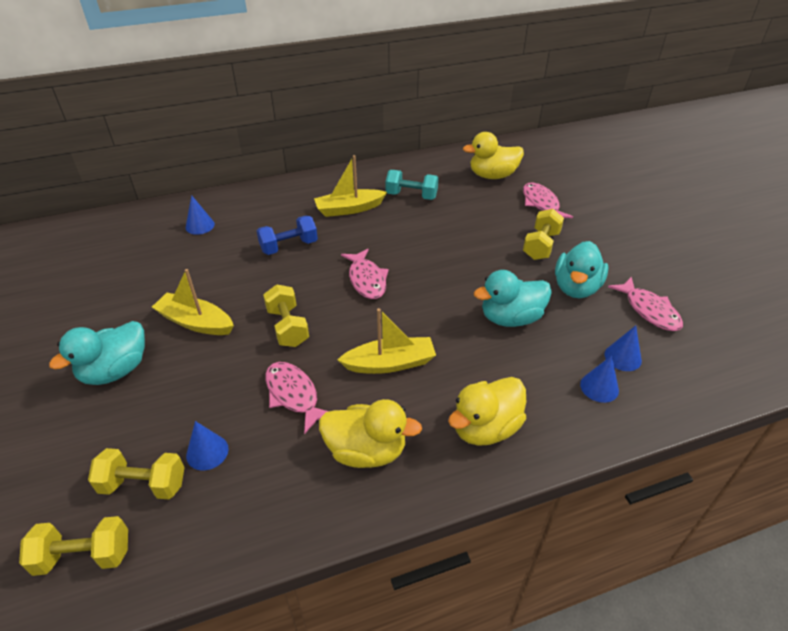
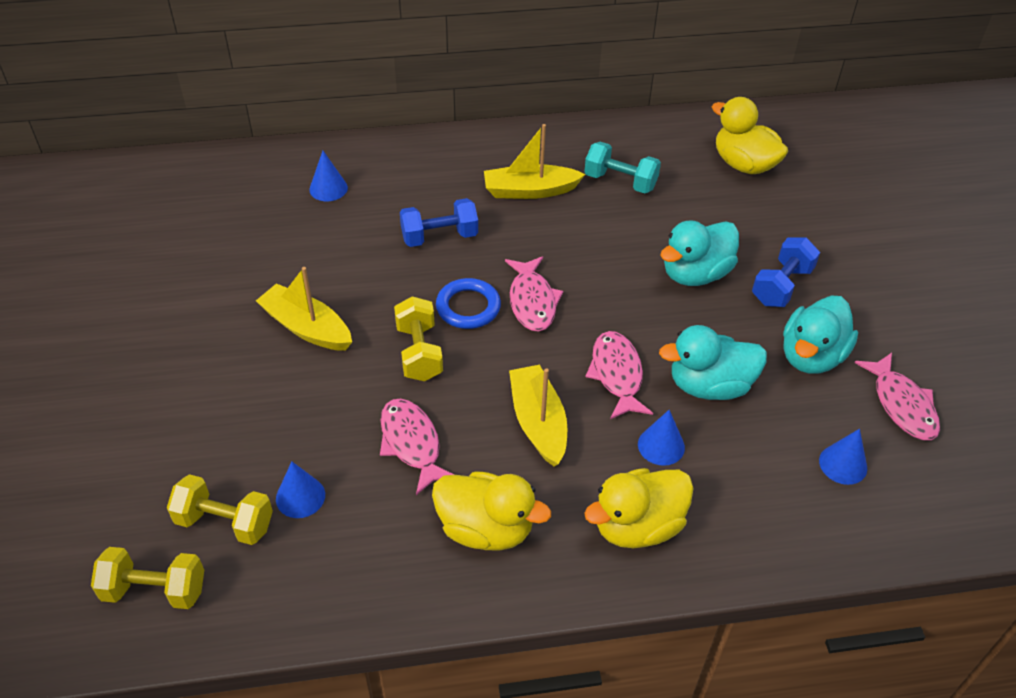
camera: 10 degrees right, 5 degrees up
(115, 370) = (205, 376): turquoise duck -> turquoise duck (695, 274)
(319, 290) = (468, 307): none -> blue ring
(390, 363) = (538, 422): yellow boat -> yellow boat turned 105 degrees counterclockwise
(492, 175) = (744, 164): yellow duck -> yellow duck turned 45 degrees clockwise
(541, 204) = (801, 220): pink fish -> pink fish (617, 374)
(541, 246) = (781, 286): yellow dumbbell -> blue dumbbell
(599, 387) = (798, 499): blue cone -> blue cone (661, 446)

